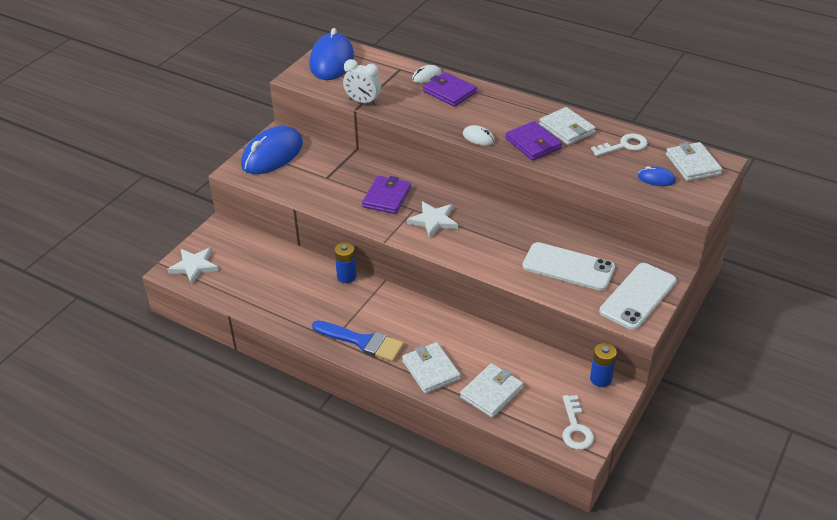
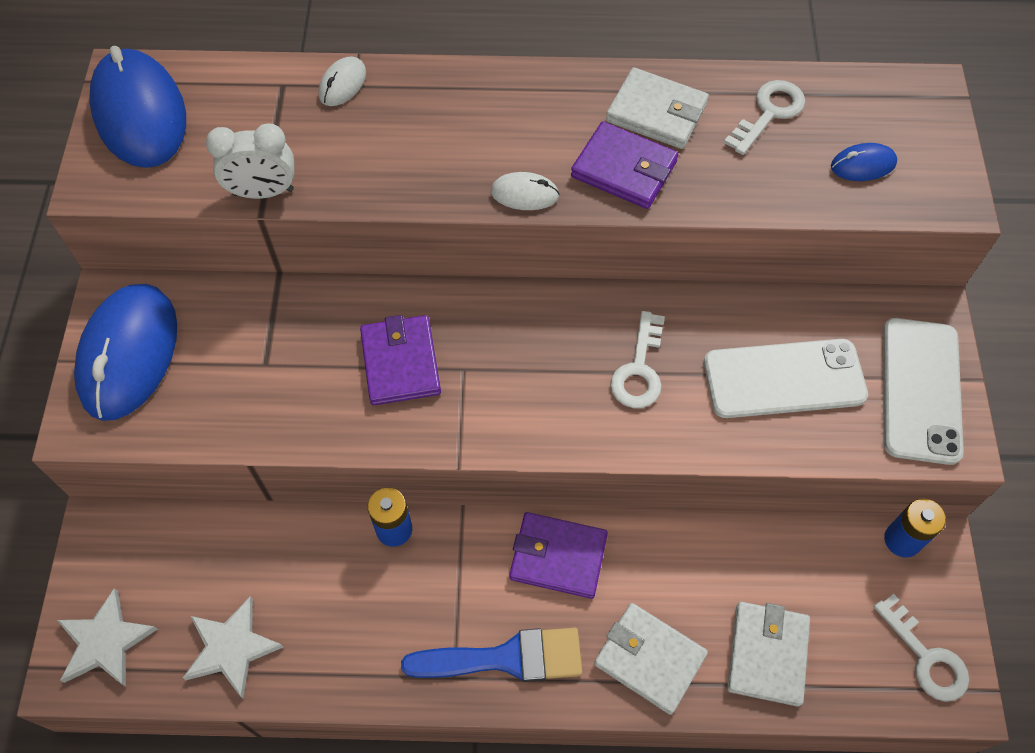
camera: 30 degrees left, 20 degrees up
(433, 221) = (512, 379): white star -> white star (231, 648)
(449, 92) = (407, 106): purple wallet -> purple wallet (558, 557)
(497, 238) = (639, 369): none -> white key
(692, 164) = (895, 110): white wallet -> none

